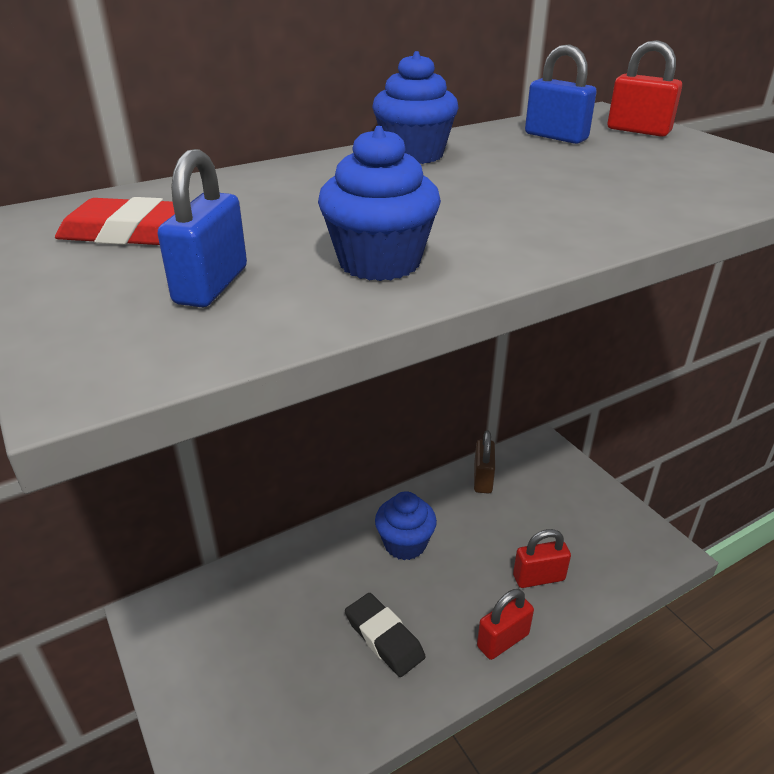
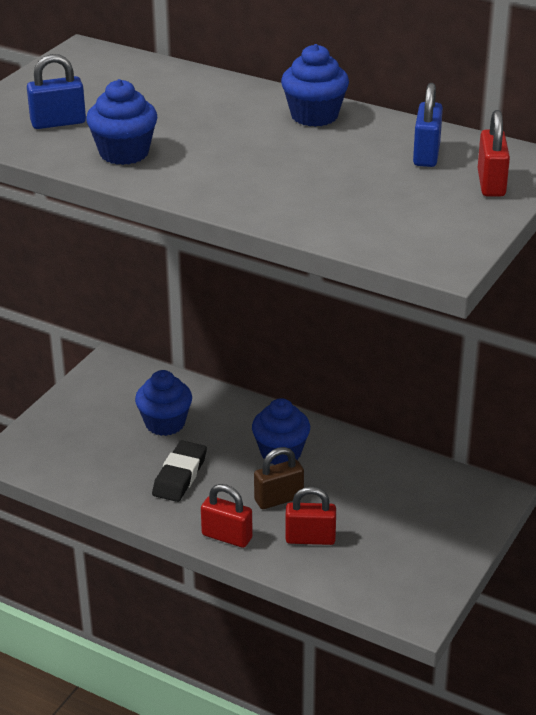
camera: 60 degrees right, 0 degrees up
(131, 233) = (95, 82): red eraser -> none
(291, 612) = (165, 423): none -> blue cupcake
(482, 479) = (404, 470): brown padlock -> brown padlock (279, 499)
(538, 577) = (310, 538): red padlock -> red padlock turned 45 degrees counterclockwise

